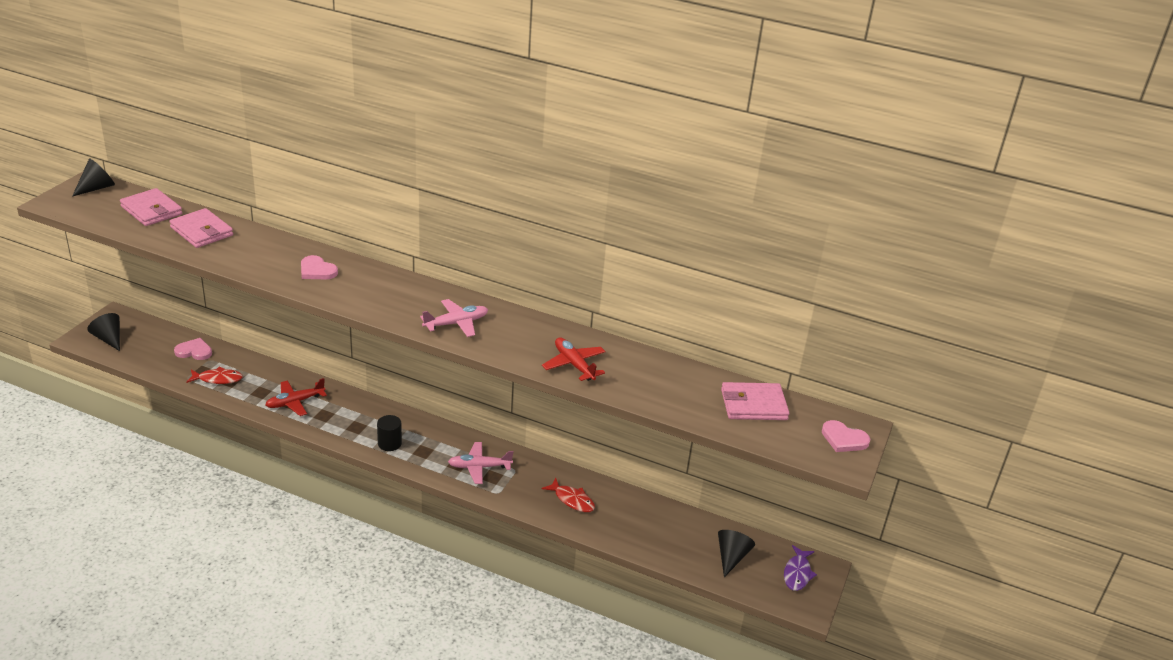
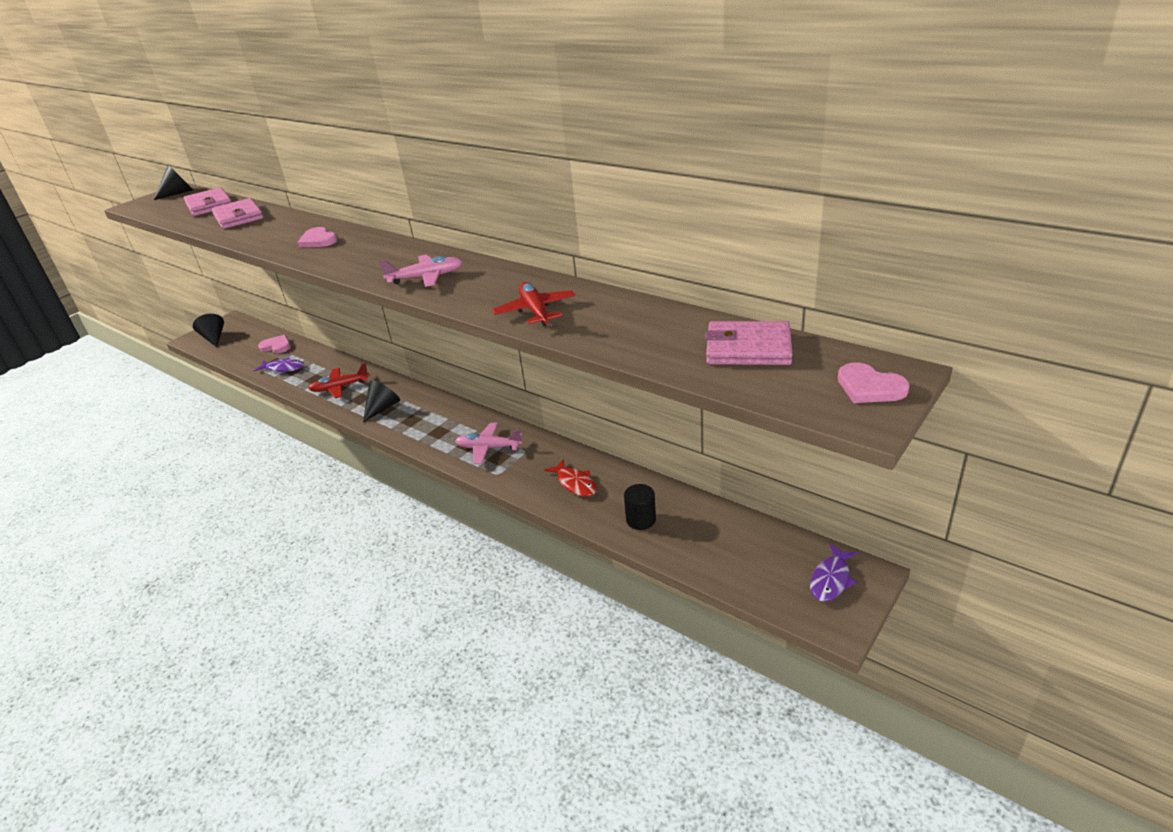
camera: 20 degrees right, 0 degrees up
(218, 379) = (283, 368): red fish -> purple fish
(389, 443) = (409, 424): black cylinder -> black cylinder (641, 520)
(731, 557) = (747, 555): black cone -> black cone (382, 408)

